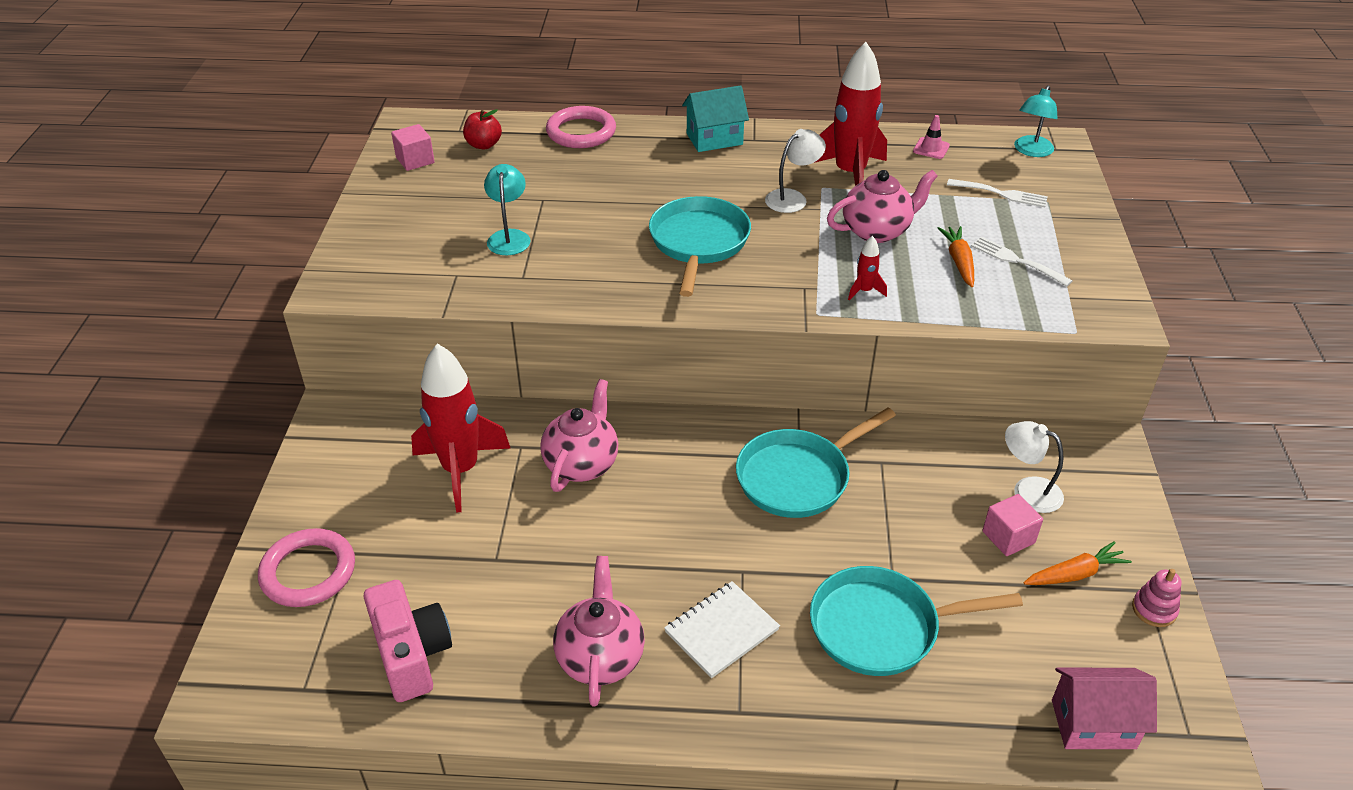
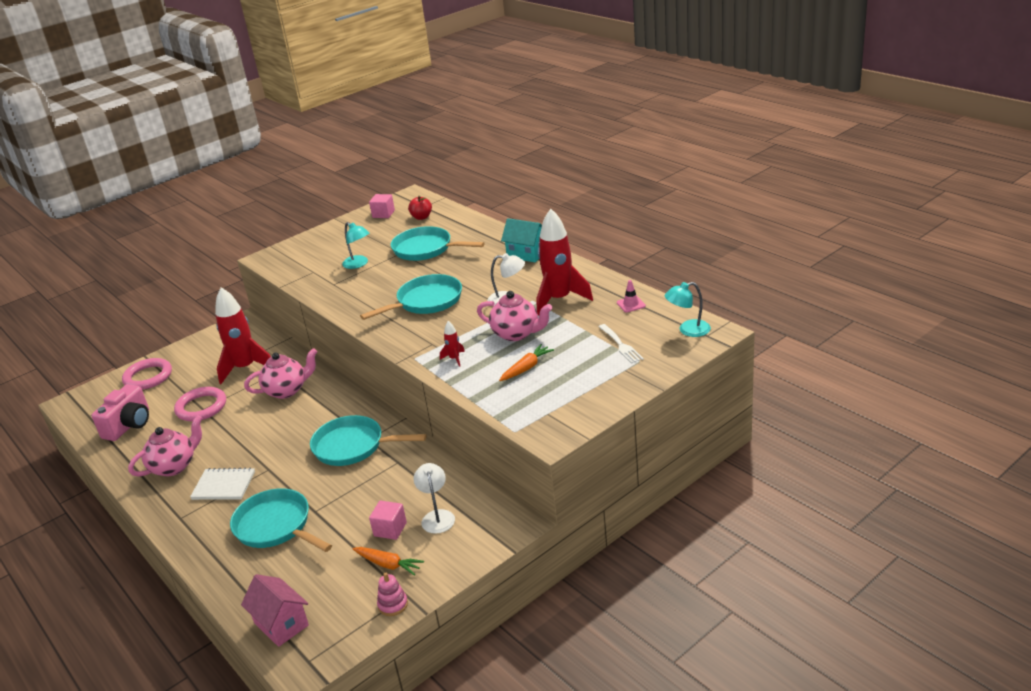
camera: 50 degrees right, 10 degrees down
(509, 237) = (359, 264): turquoise lamp -> turquoise lamp turned 90 degrees clockwise
(571, 181) = (426, 249): none -> turquoise pan
(581, 132) = (472, 227): pink ring -> pink ring (201, 407)
(1016, 260) = (557, 382): white fork -> none

